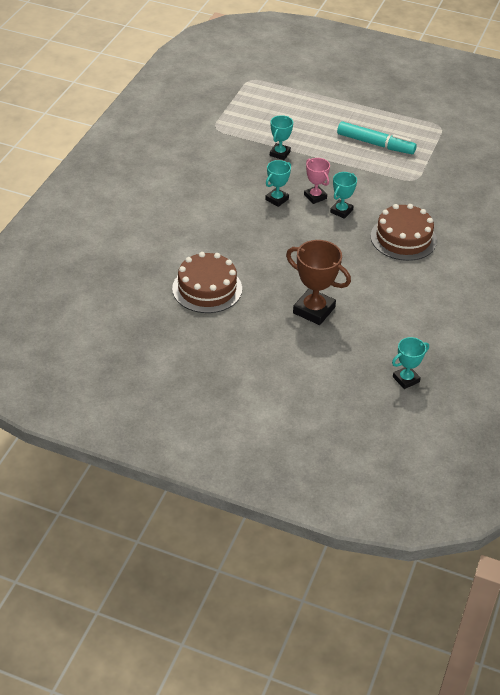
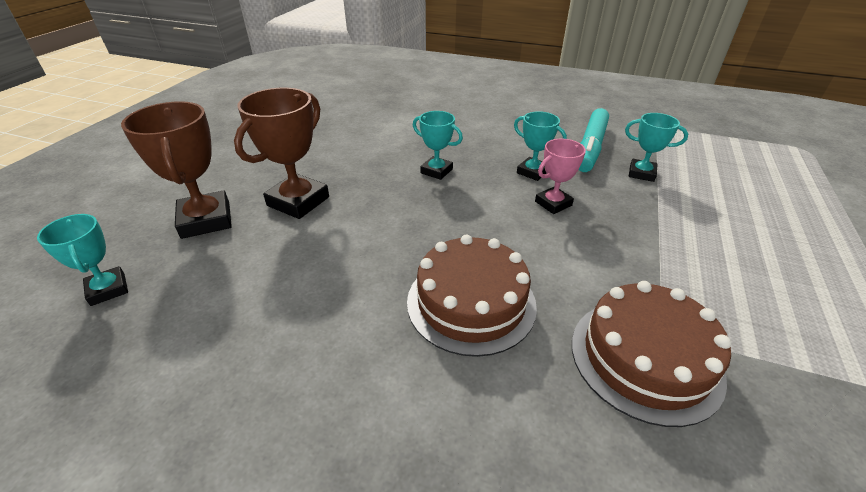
camera: 90 degrees right, 5 degrees down
(207, 288) = (353, 131): brown cake -> brown cake (645, 358)
(337, 352) = (206, 220): none -> brown trophy
(341, 211) = (527, 228): turquoise trophy -> turquoise trophy (436, 171)
(375, 144) = (753, 274): turquoise marker -> turquoise marker (590, 147)

